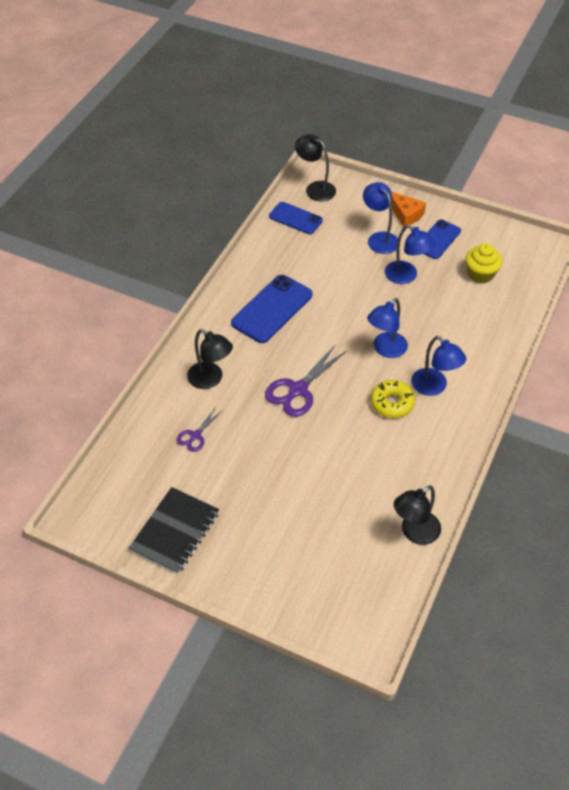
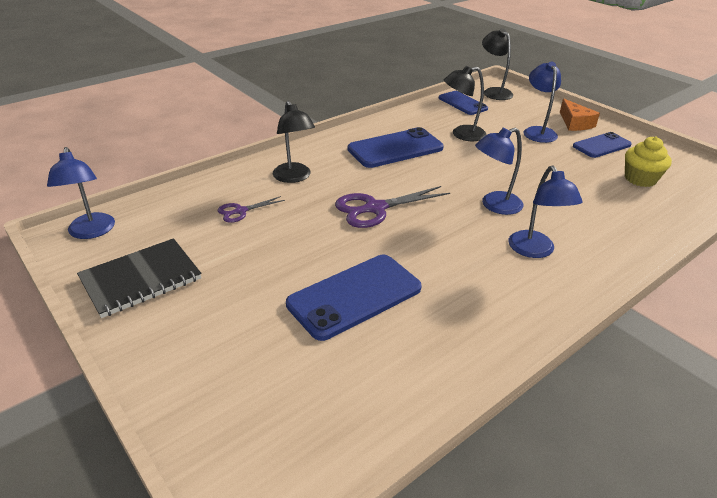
camera: 25 degrees right, 15 degrees down
(335, 481) = (354, 296): none -> blue phone
(392, 403) = (474, 249): yellow donut -> none
(406, 276) = (551, 161): blue lamp -> blue lamp (91, 232)
(414, 533) = (420, 388): black lamp -> black lamp (462, 134)

